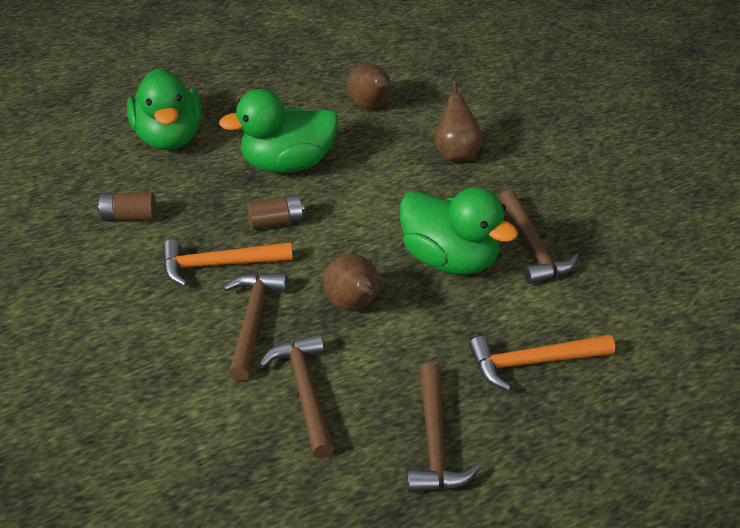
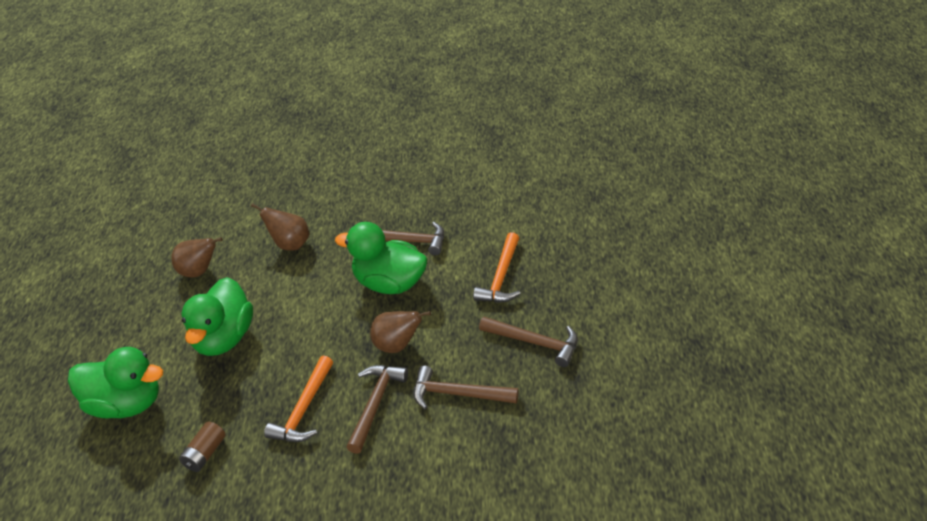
camera: 60 degrees left, 0 degrees up
(253, 321) = (375, 404): brown hammer -> brown hammer turned 75 degrees clockwise
(276, 222) = (283, 363): brown battery -> none
(450, 259) = (390, 283): green duck -> green duck turned 135 degrees counterclockwise

